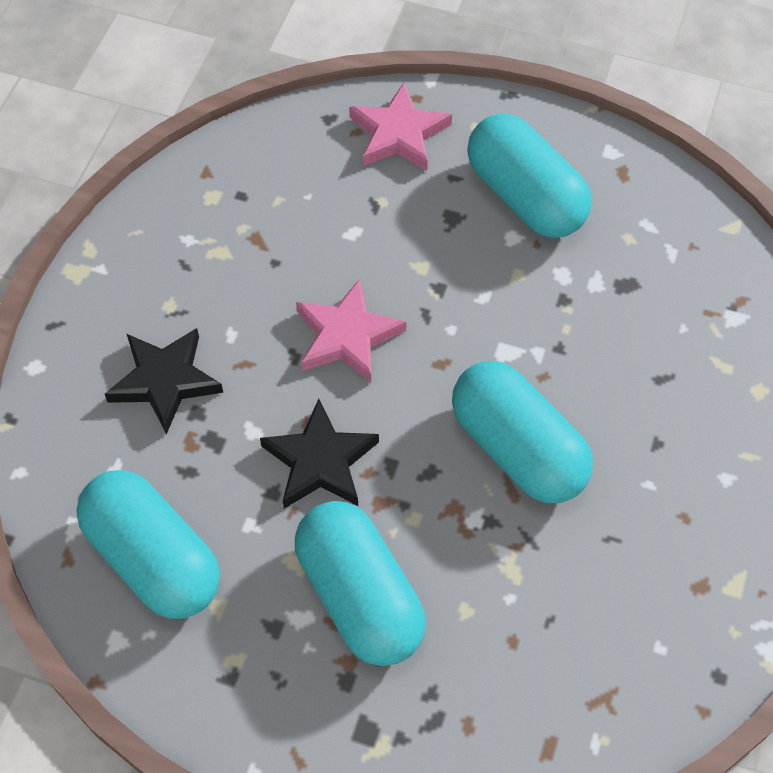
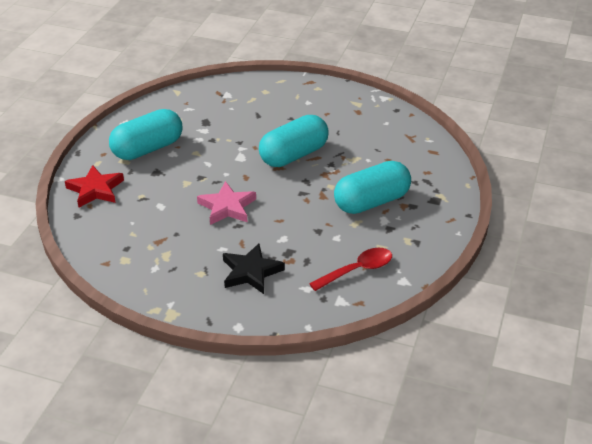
camera: 90 degrees left, 20 degrees down
(154, 558) = (357, 270): turquoise capsule -> red spoon
(320, 461) = (300, 215): black star -> none
(399, 134) = (95, 190): pink star -> red star

